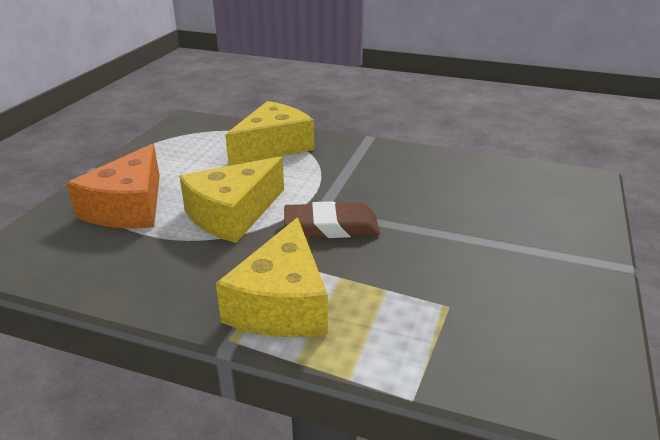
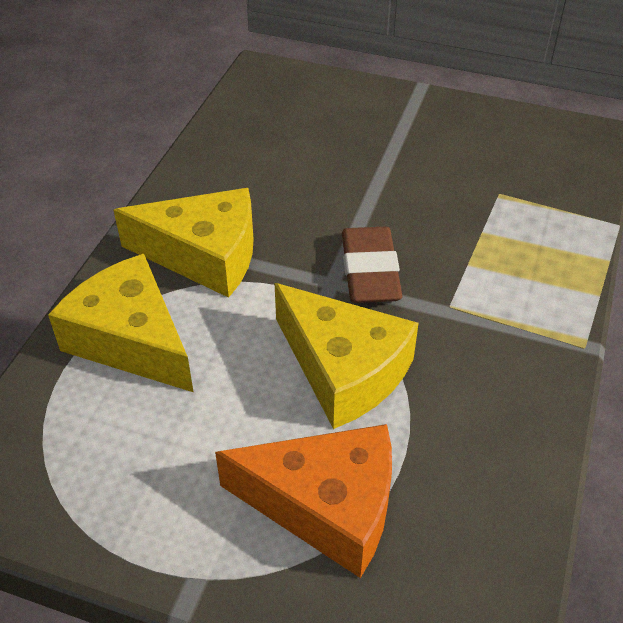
camera: 90 degrees left, 15 degrees up
(282, 303) = (521, 308): yellow cheese -> yellow cheese (205, 255)

